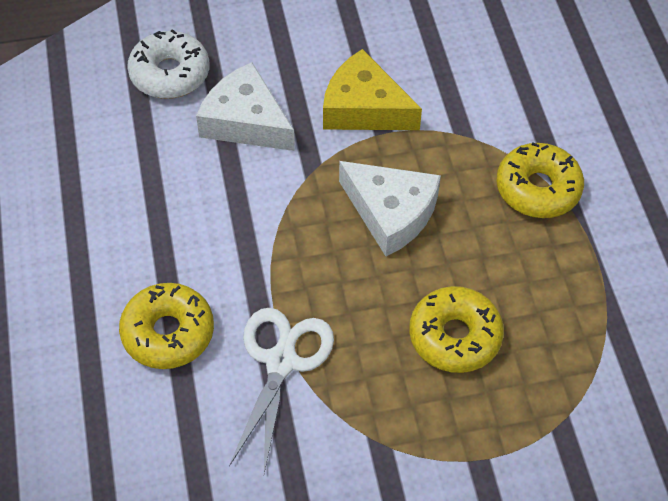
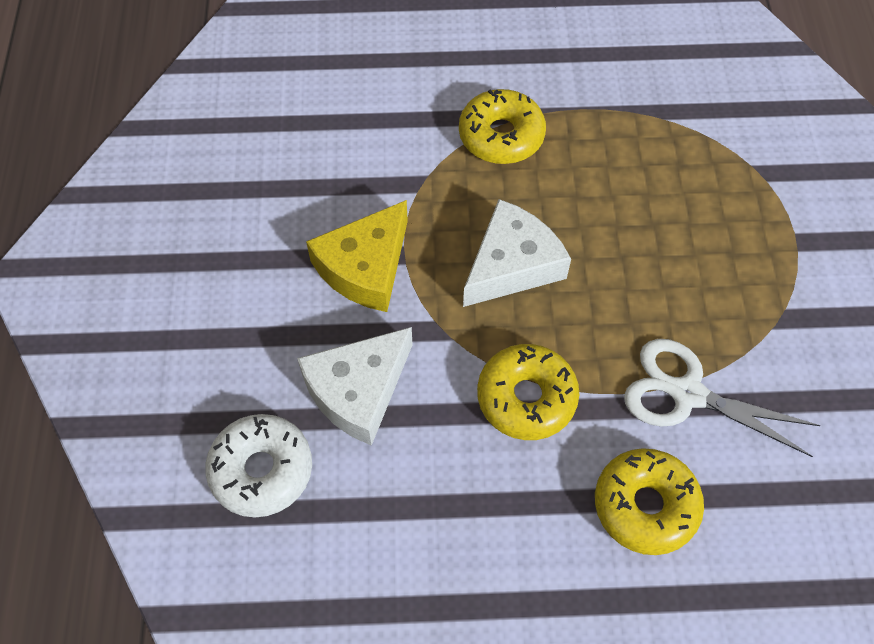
camera: 80 degrees left, 5 degrees up
(455, 336) = (665, 236): yellow donut -> yellow donut (526, 398)

